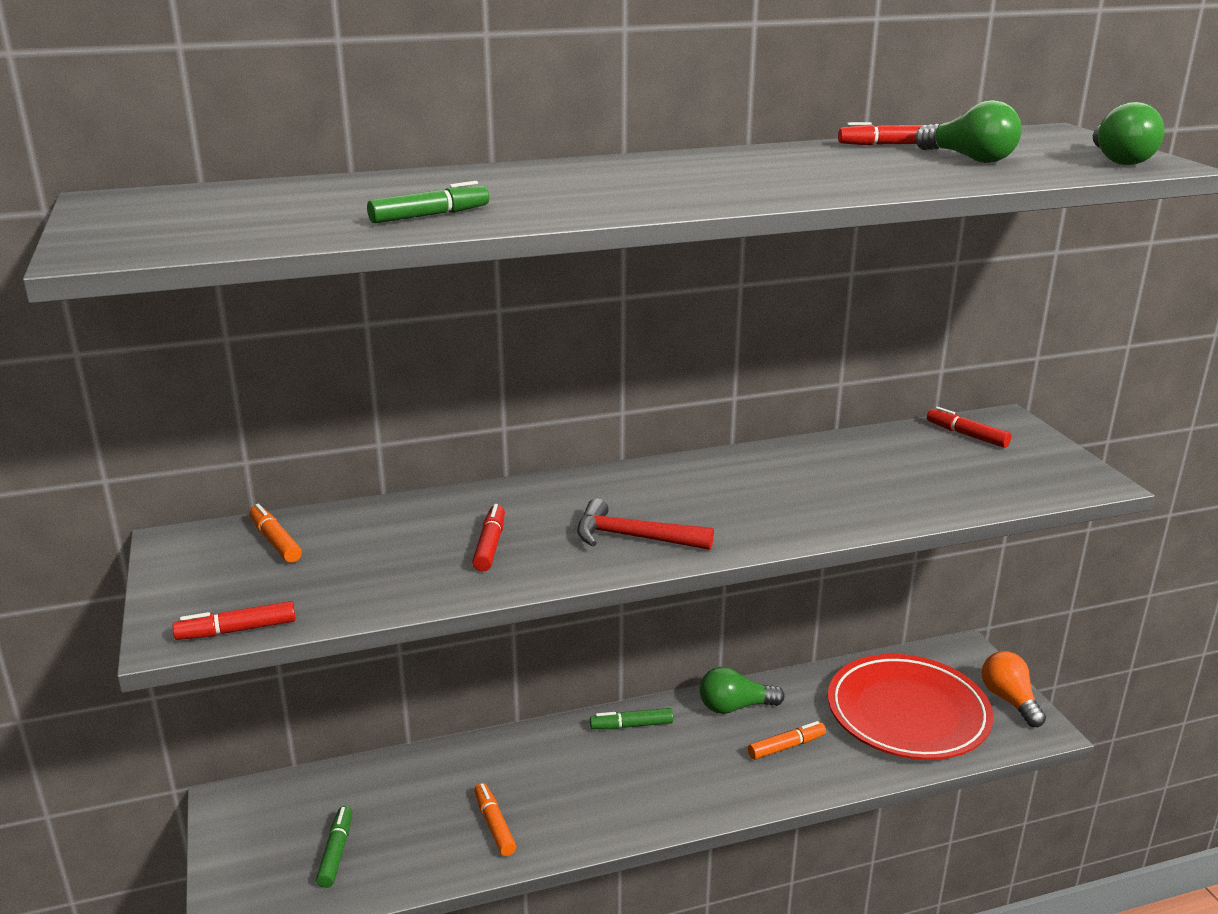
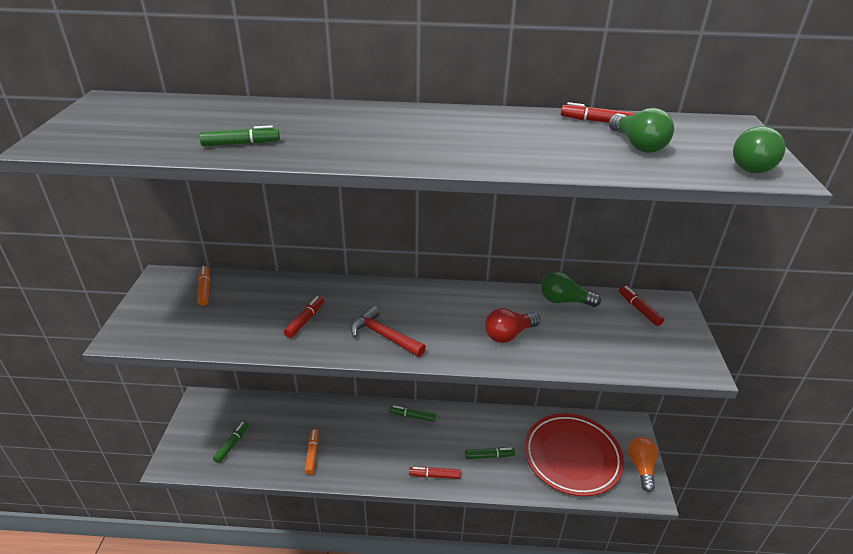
camera: 20 degrees right, 10 degrees up
(236, 630) = (149, 342): red marker -> red marker (434, 475)
(735, 707) = (474, 422): green light bulb -> green light bulb (564, 301)
(786, 746) = (489, 456): orange marker -> green marker
(816, 498) = (509, 334): none -> red light bulb

